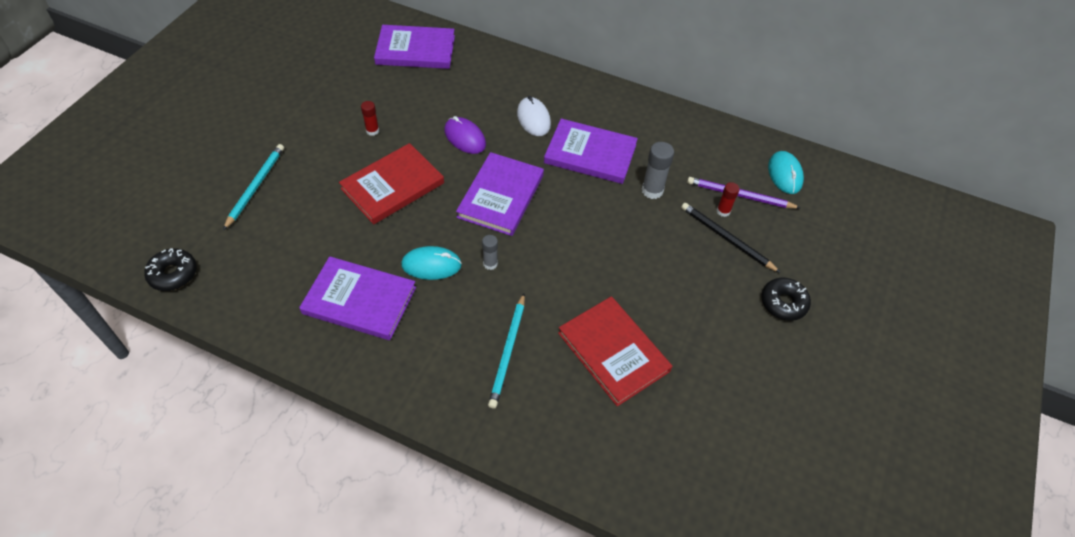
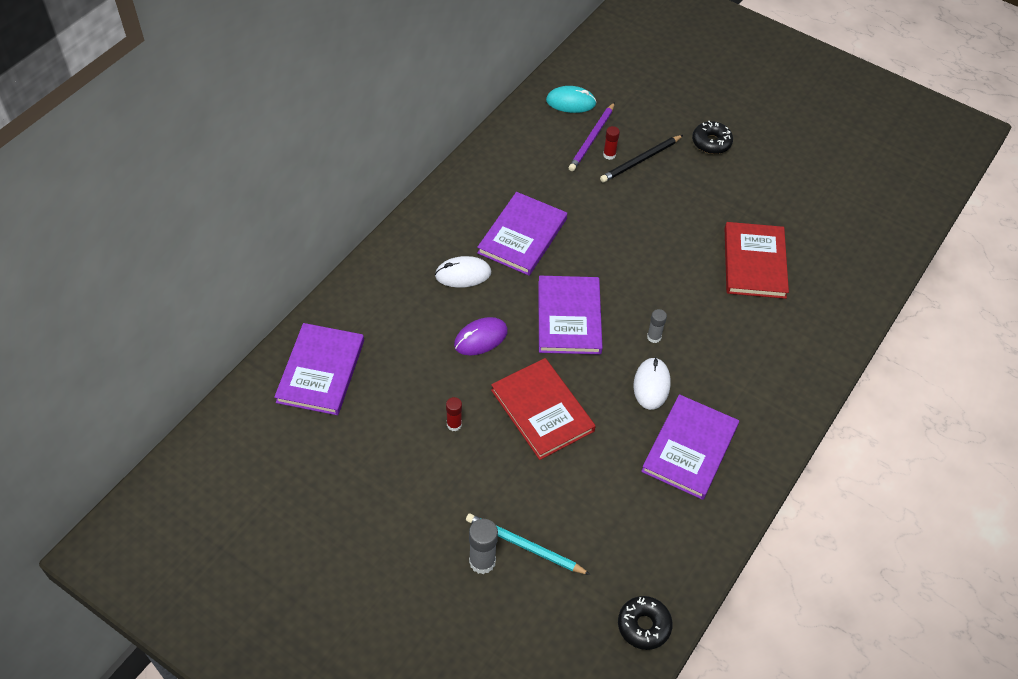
camera: 80 degrees left, 0 degrees up
(431, 265) = (651, 385): turquoise mouse -> white mouse
(501, 196) = (569, 317): purple book -> purple book turned 60 degrees clockwise
(508, 352) = (752, 336): turquoise pencil -> none
(613, 352) = (754, 262): red book -> red book turned 60 degrees counterclockwise
(652, 190) = (577, 199): grey glue stick -> grey glue stick (482, 561)

